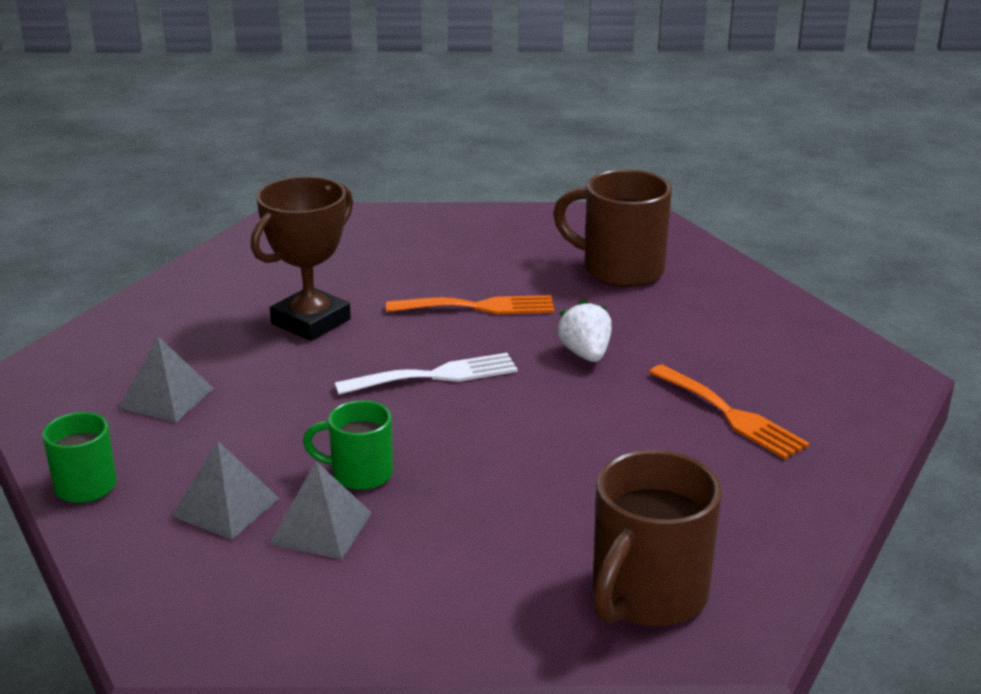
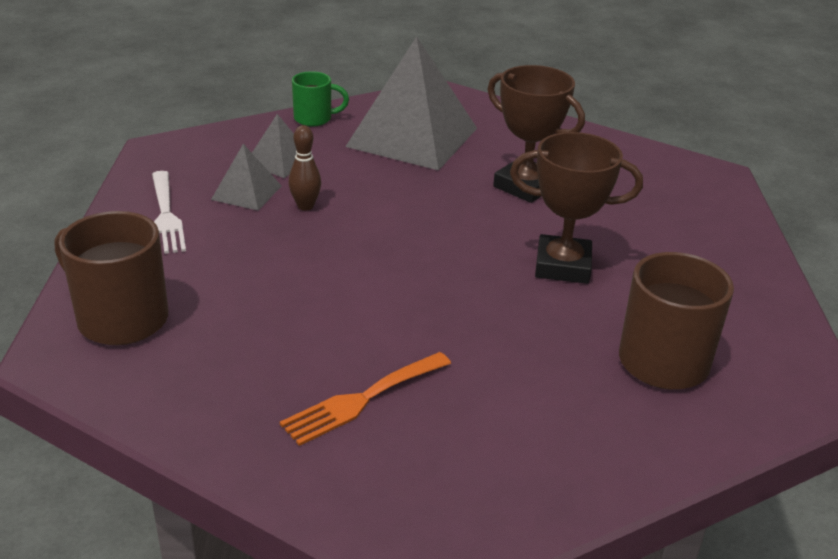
camera: 90 degrees right, 5 degrees up
(166, 398) = (412, 137): grey pyramid -> grey pyramid, size x2.13
(359, 474) = (305, 206): green mug -> brown bowling pin
(436, 375) = (439, 240): white fork -> white fork (166, 216)
(479, 307) = (562, 266): orange fork -> brown trophy
(585, 354) = (477, 320): white strawberry -> none

